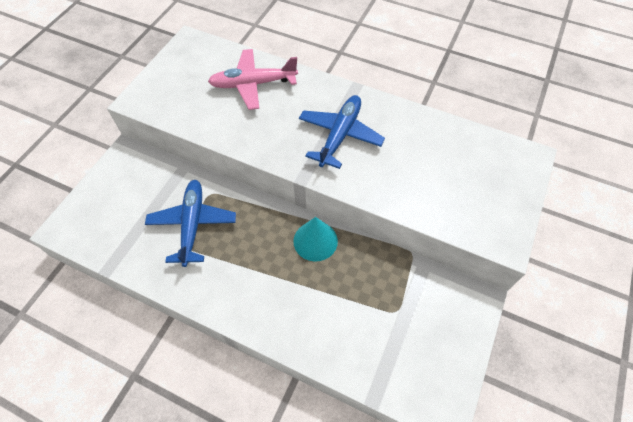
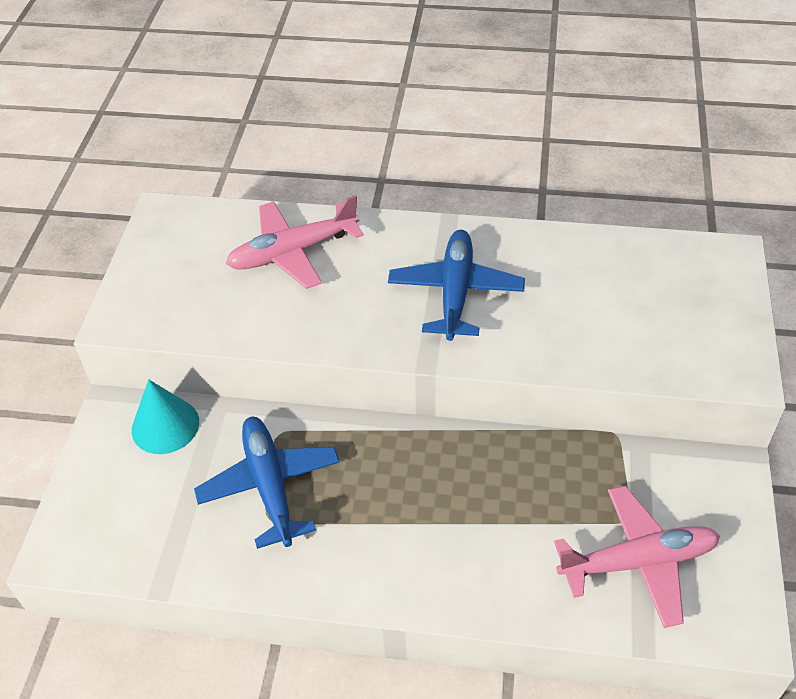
camera: 15 degrees left, 10 degrees down
(315, 241) = (469, 456): turquoise cone -> turquoise cone (165, 426)
(392, 342) = (638, 561): none -> pink plane

